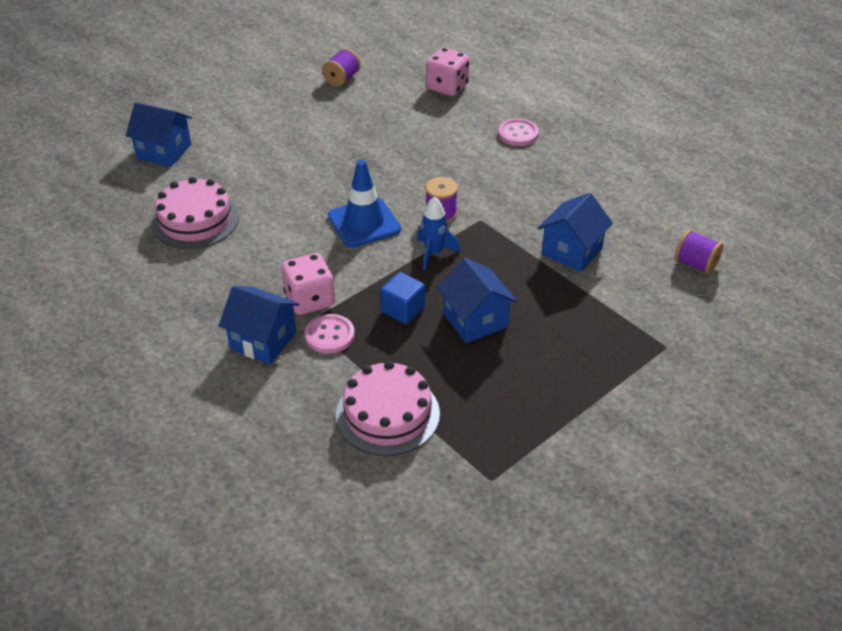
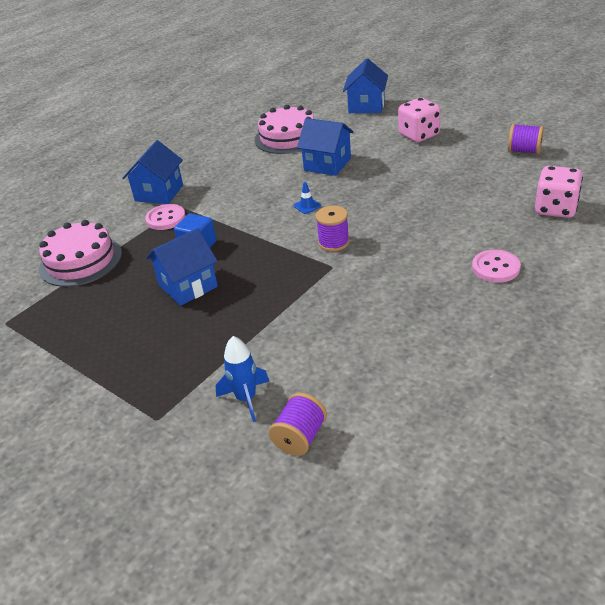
camera: 85 degrees right, 5 degrees down
(310, 300) = (205, 202): pink dice -> pink dice (419, 135)
(364, 223) = (307, 206): blue traffic cone -> blue traffic cone, size x0.40
(434, 253) = (275, 248): blue rocket -> blue rocket (246, 399)
(571, 251) = (298, 333): blue house -> blue house (327, 164)

